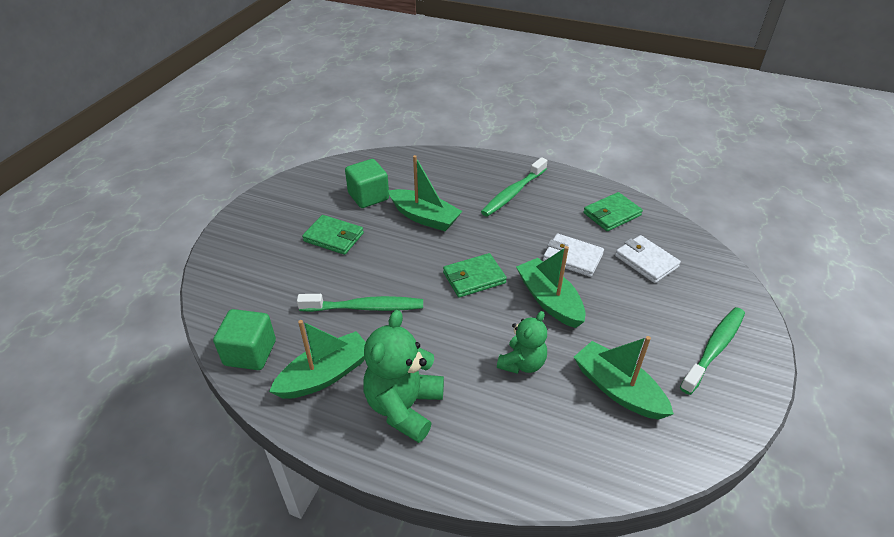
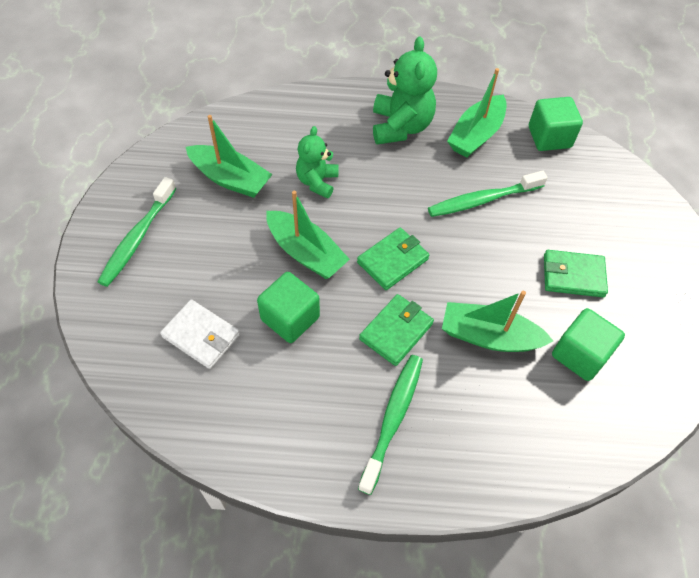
camera: 160 degrees right, 15 degrees up
(572, 257) = (290, 318): white wallet -> green cube
(612, 214) = (247, 412): green wallet -> green wallet (396, 331)

